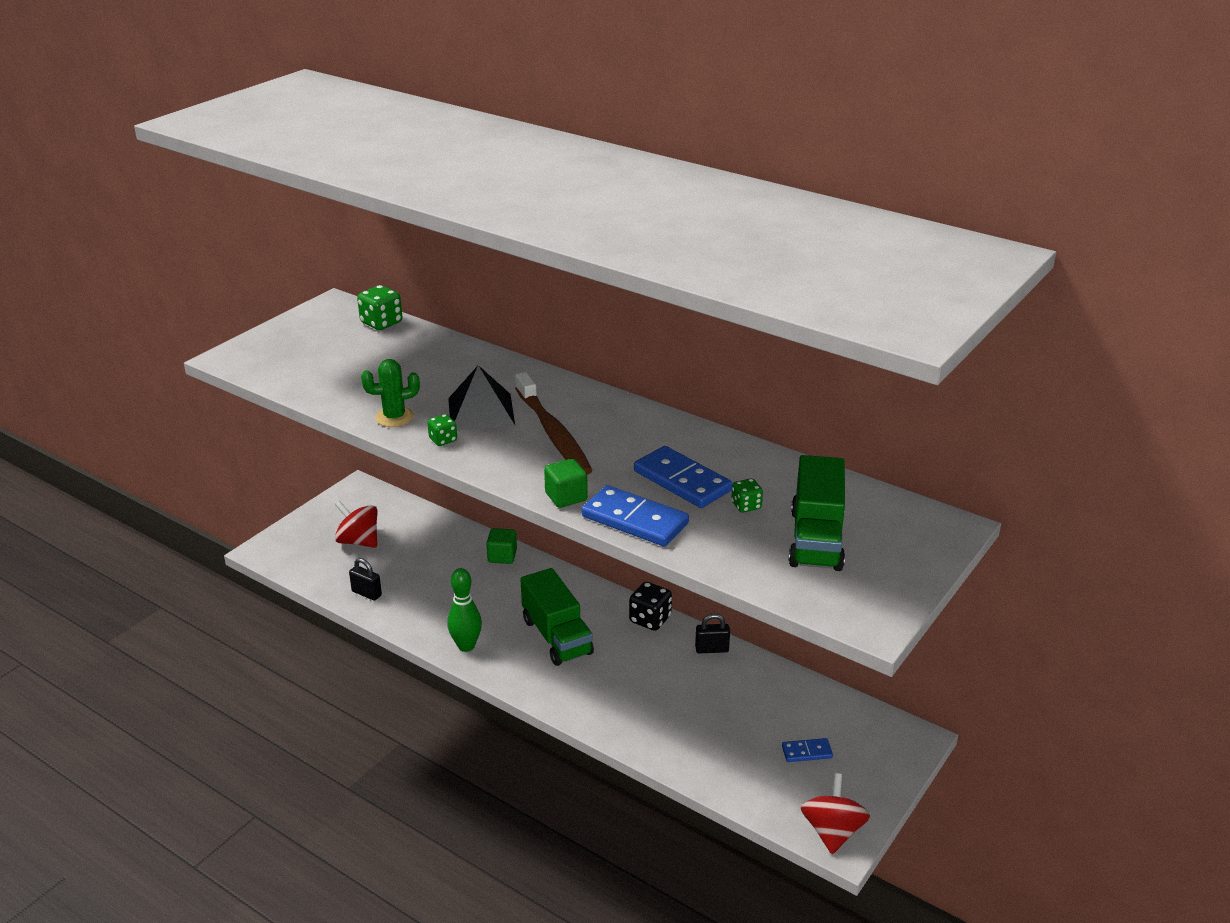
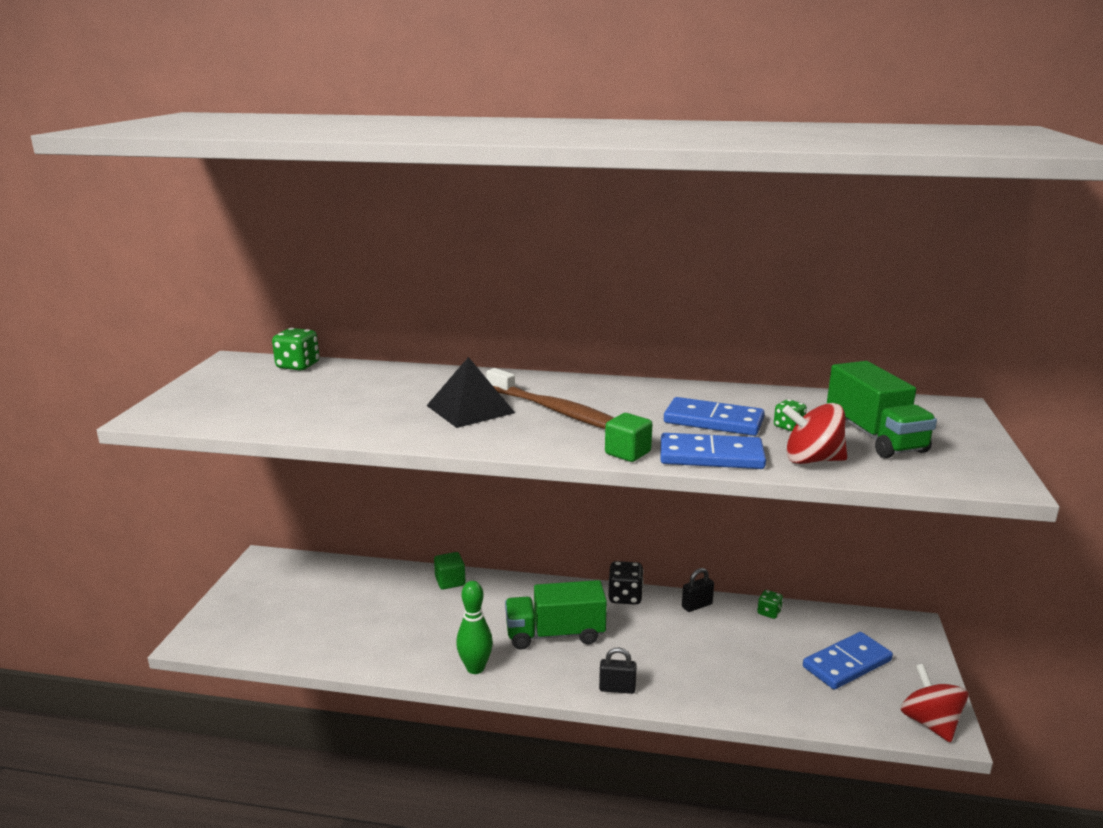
camera: 25 degrees left, 10 degrees down
(358, 541) = (295, 605): red spinning top -> red spinning top (812, 460)
(366, 593) = (336, 649): black padlock -> black padlock (617, 688)
(394, 417) = (387, 428): green cactus -> none
(443, 440) = (457, 436): green dice -> green dice (769, 612)
(557, 636) = (555, 634): green truck -> green truck turned 135 degrees clockwise
(807, 752) = (847, 664): blue domino -> blue domino, size x1.89

